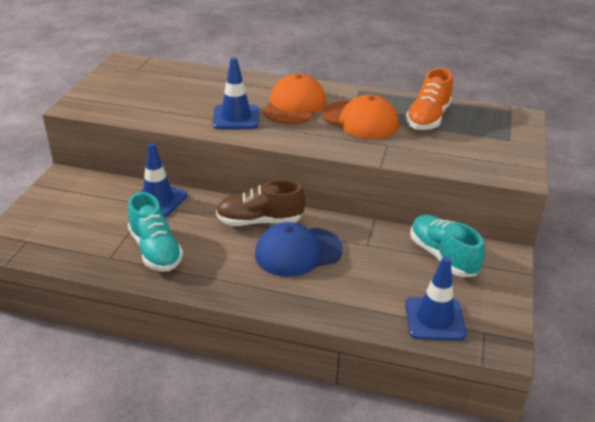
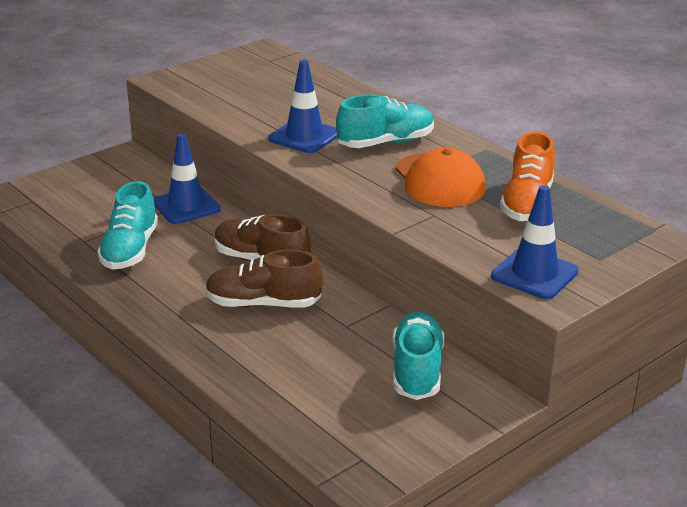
camera: 35 degrees right, 5 degrees down
(294, 105) = (385, 143): orange cap -> turquoise shoe
(298, 252) = (263, 304): blue cap -> brown shoe
(428, 118) = (527, 203): orange shoe -> orange shoe turned 45 degrees counterclockwise
(434, 319) = (324, 423): blue traffic cone -> blue traffic cone (534, 274)

